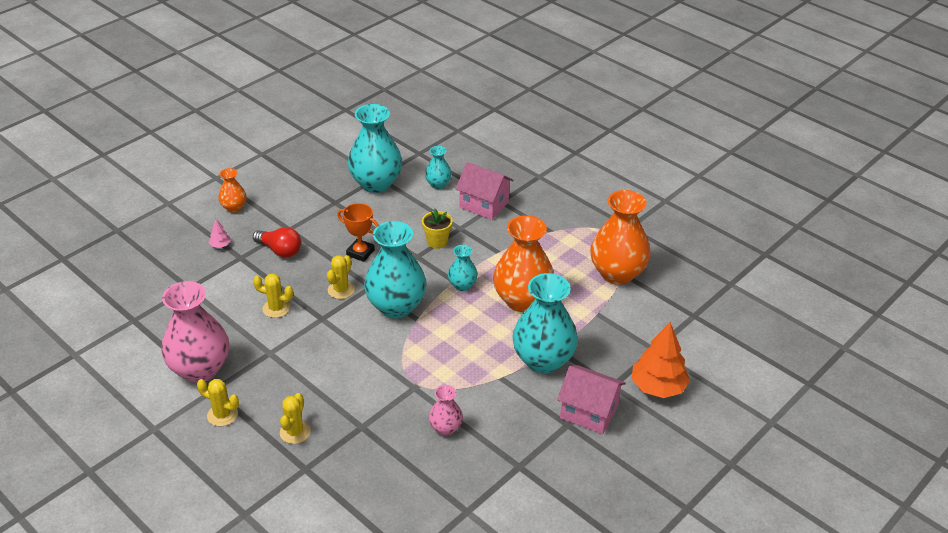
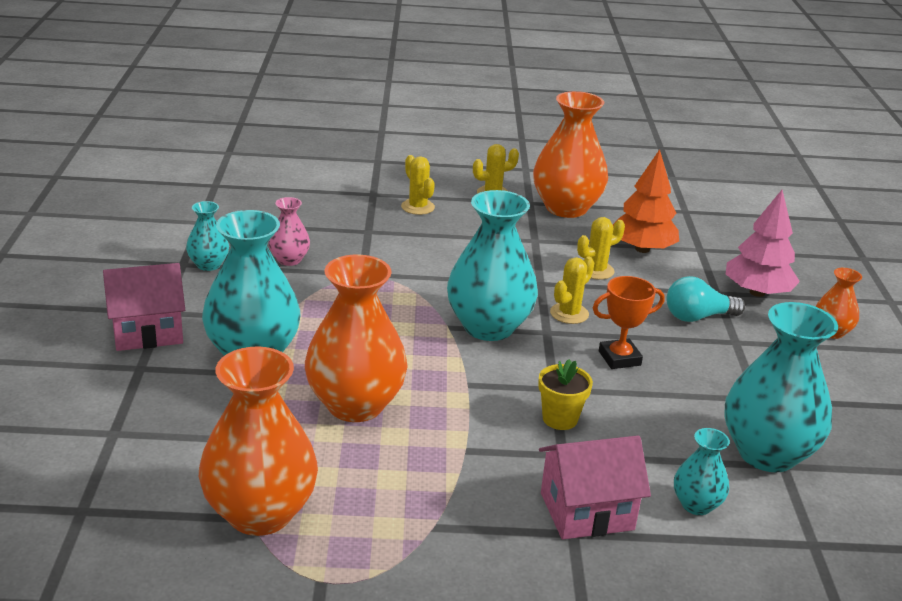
camera: 135 degrees right, 10 degrees down
(200, 369) = (566, 208): pink vase -> orange vase
(220, 245) = (757, 292): pink tree -> pink tree, size x2.32
(280, 250) = (697, 317): red light bulb -> turquoise light bulb
(341, 290) = (569, 313): yellow cactus -> yellow cactus turned 60 degrees clockwise
(462, 285) = (451, 384): turquoise vase -> turquoise vase (208, 265)
(658, 387) = (77, 392): orange tree -> orange tree (642, 249)

